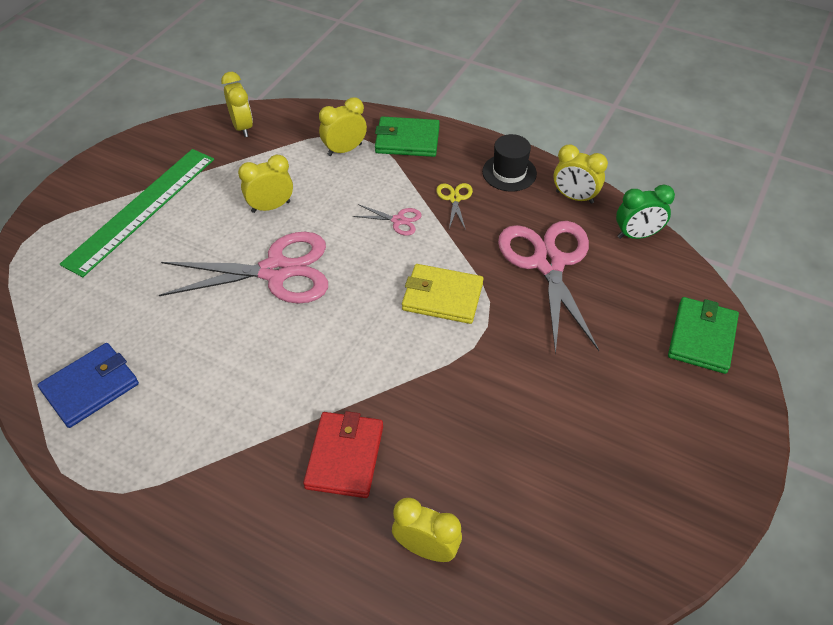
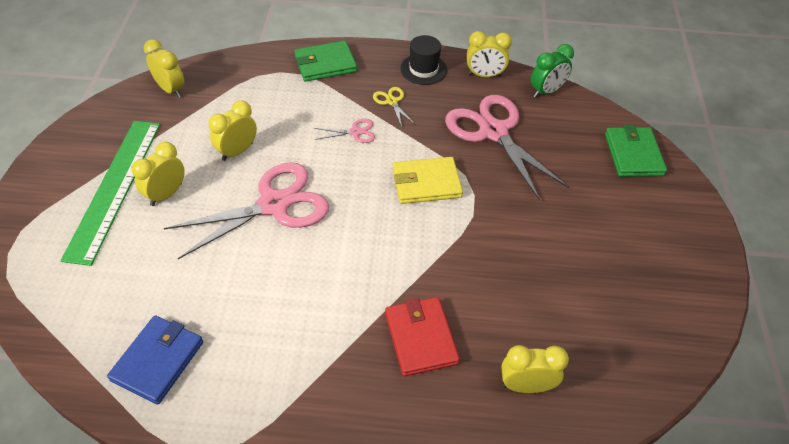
camera: 25 degrees left, 0 degrees up
(344, 150) = (276, 86): yellow clock -> yellow clock (166, 194)

